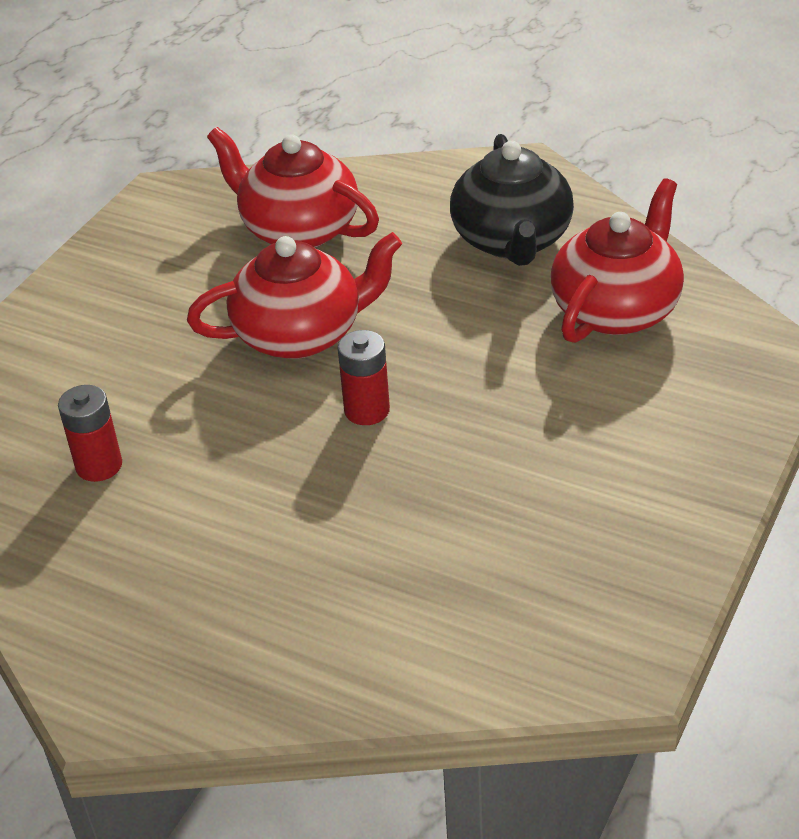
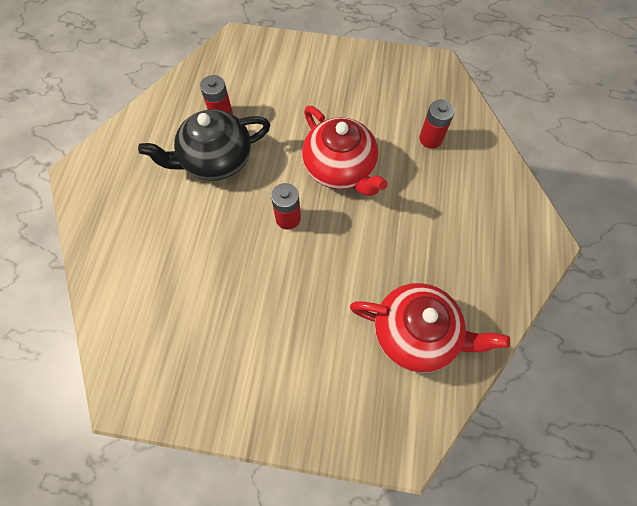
camera: 70 degrees right, 25 degrees up
(298, 229) = (430, 139): red teapot -> red battery
(512, 240) = (464, 255): black teapot -> black teapot (216, 160)

